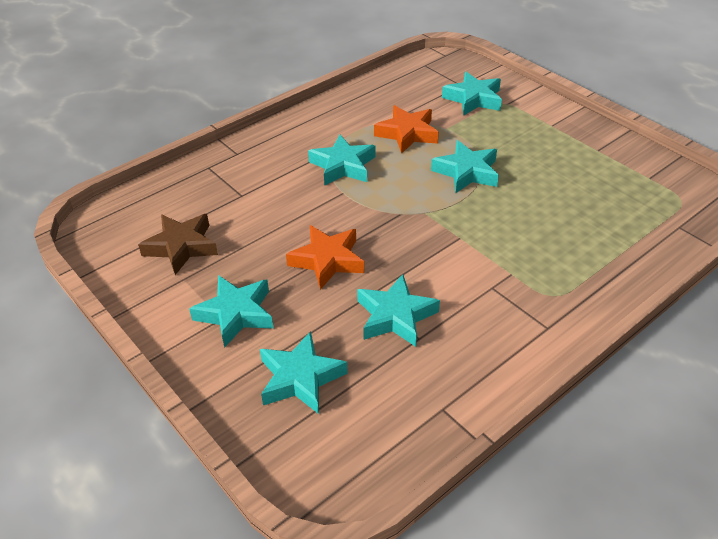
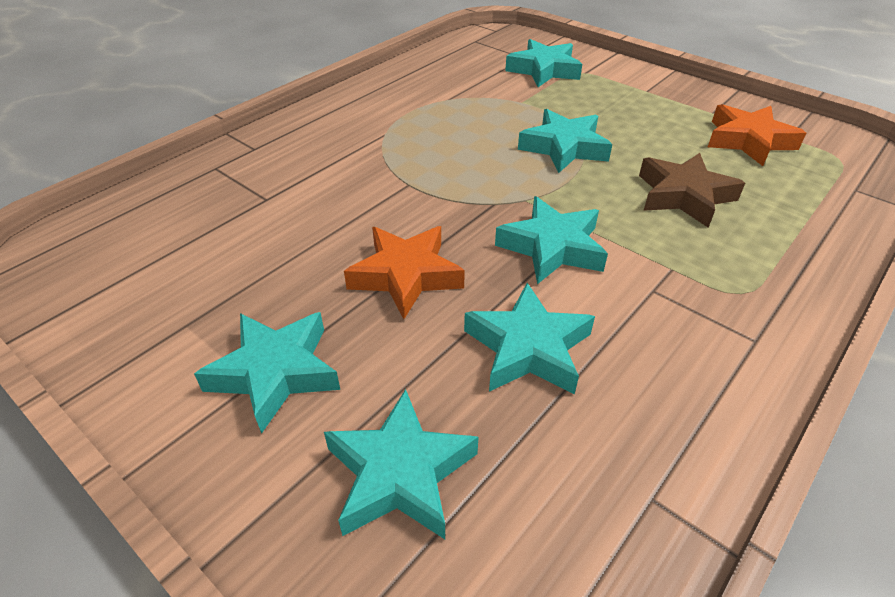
camera: 10 degrees left, 0 degrees up
(181, 247) = (180, 277): brown star -> brown star (684, 196)
(343, 166) = (401, 152): turquoise star -> turquoise star (552, 247)
(407, 133) = (475, 110): orange star -> orange star (748, 141)

